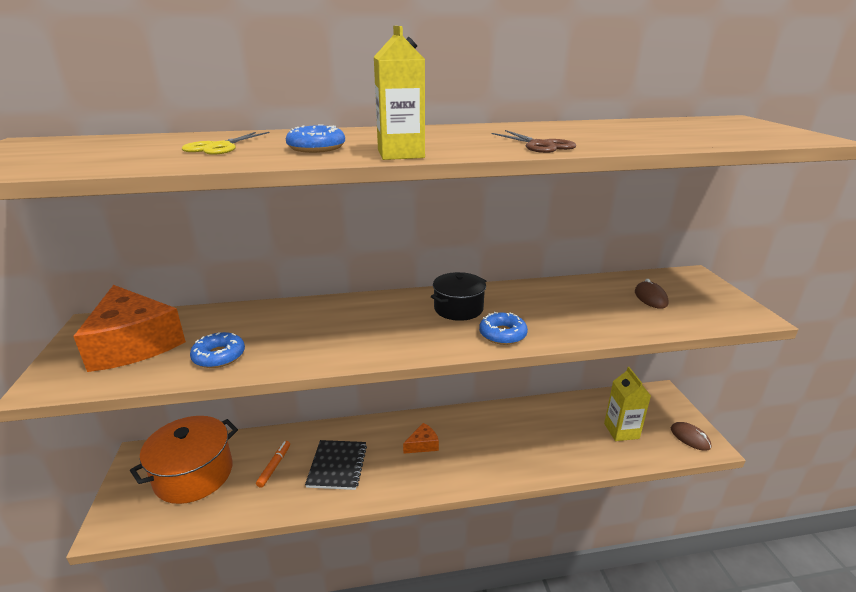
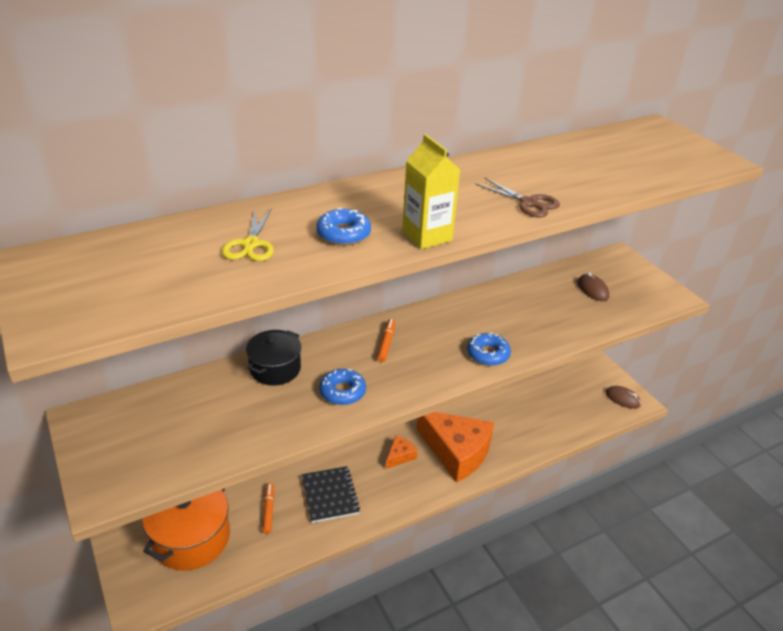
camera: 20 degrees left, 10 degrees up
(134, 343) = (149, 432): orange cheese -> orange cheese (456, 452)
(219, 356) = (248, 429): blue donut -> blue donut (342, 392)
(402, 310) = (386, 343): none -> orange marker
(458, 308) = (436, 331): black pot -> black pot (275, 368)
(621, 431) = (566, 404): yellow carton -> none

